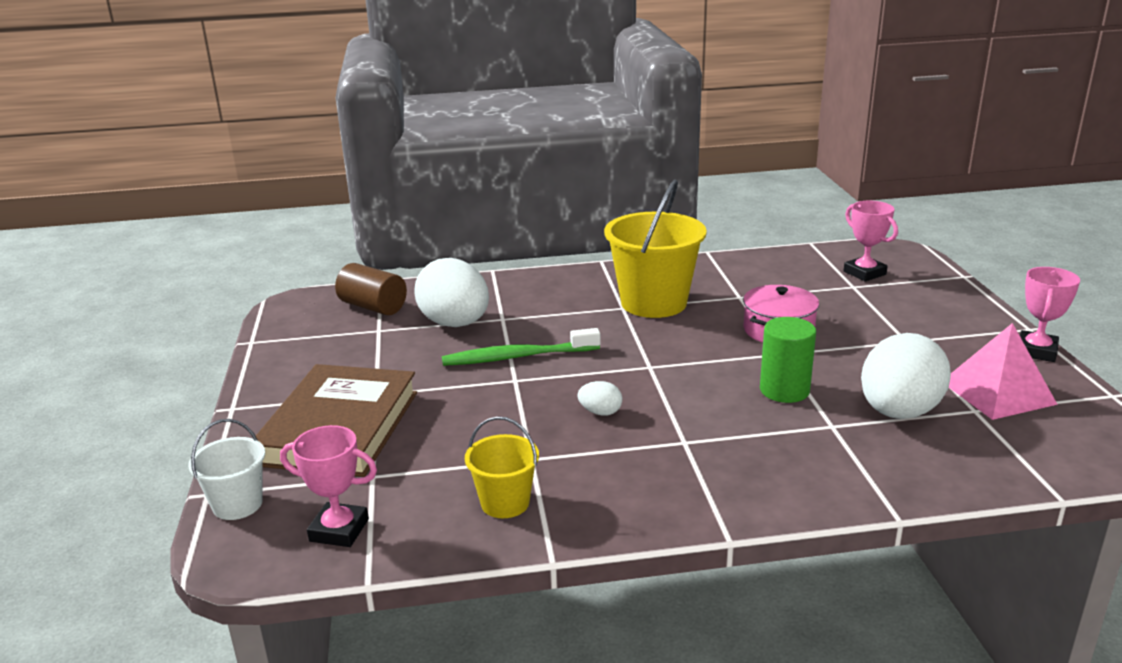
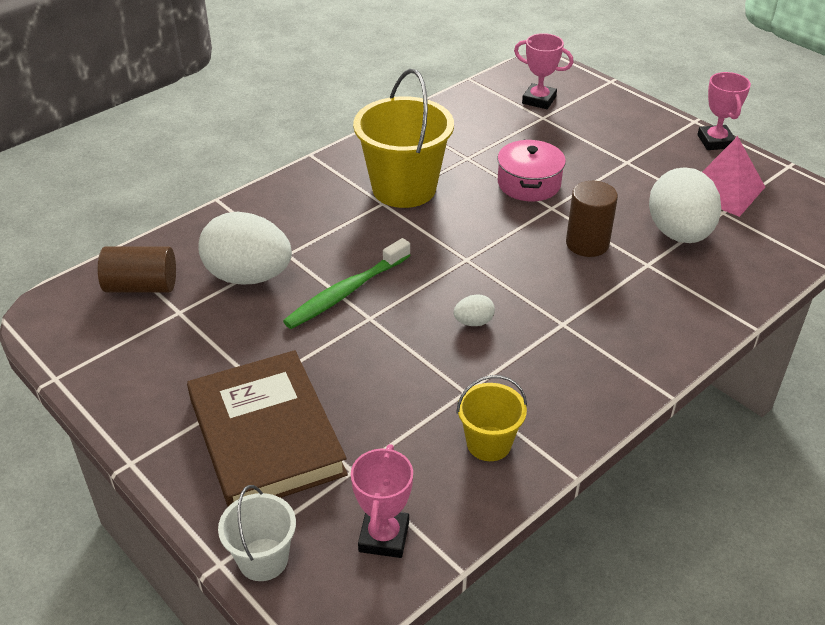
camera: 35 degrees left, 15 degrees up
(339, 530) = (384, 537): pink trophy -> pink trophy turned 60 degrees counterclockwise
(784, 390) = (587, 243): green cylinder -> brown cylinder

